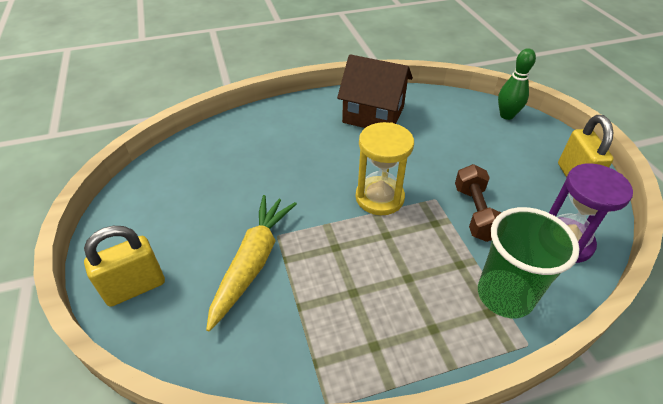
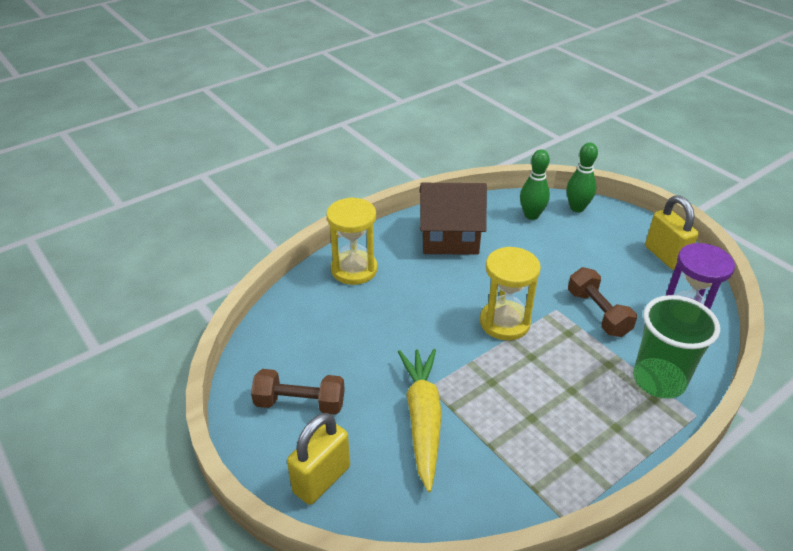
camera: 20 degrees left, 5 degrees down
(162, 217) = (300, 403): none -> brown dumbbell
(276, 121) = (354, 269): none -> yellow hourglass
(459, 112) = (531, 215): none -> green bowling pin

